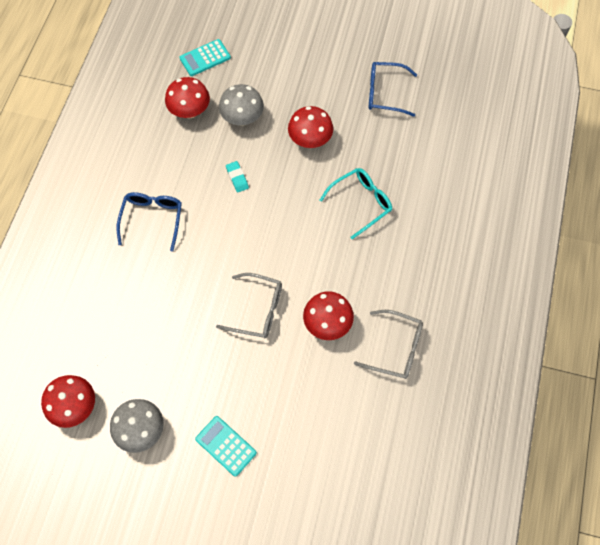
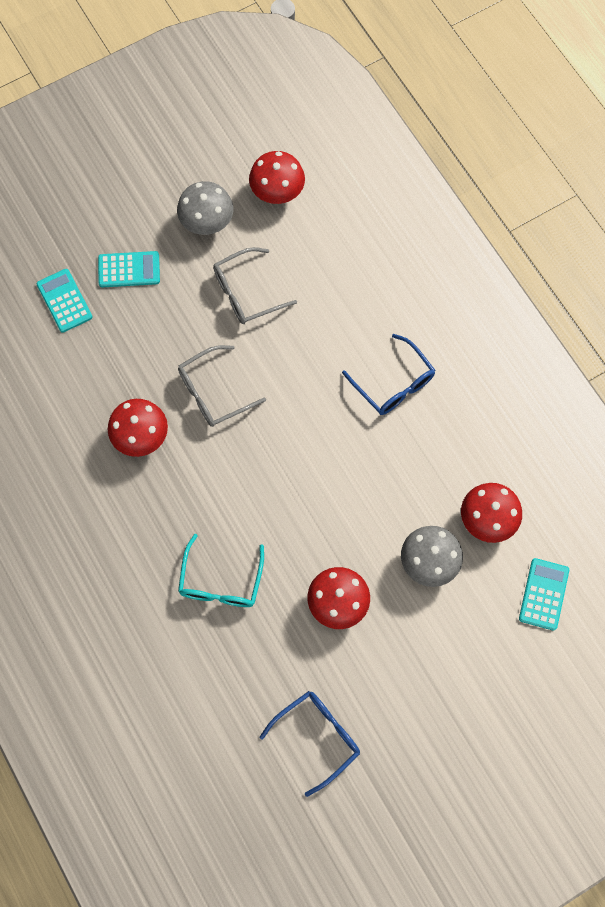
camera: 135 degrees right, 5 degrees up
(237, 178) = (363, 494): turquoise eraser -> none
(289, 465) = (64, 301): none -> turquoise calculator
(395, 348) = (60, 470): grey glasses -> grey glasses (246, 293)

